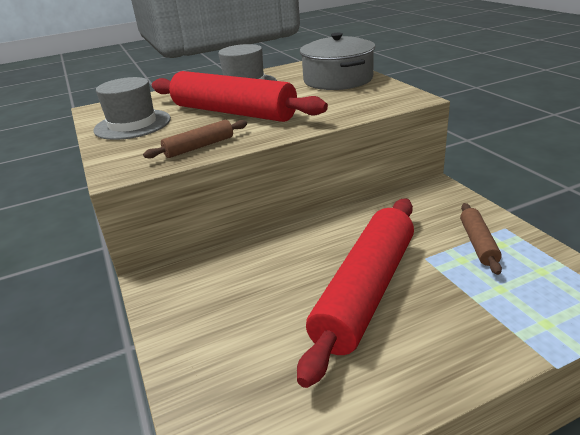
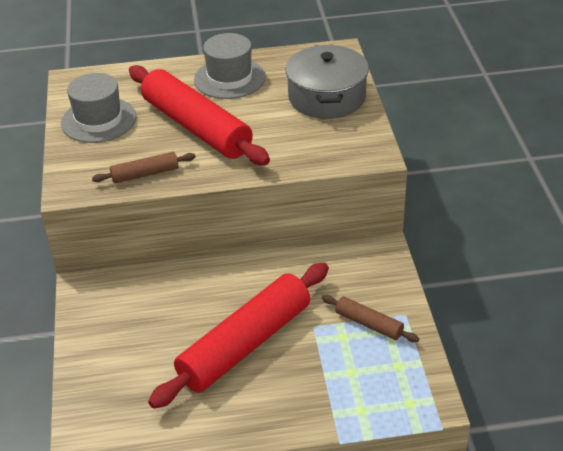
camera: 15 degrees right, 10 degrees up
(478, 243) = (369, 324): brown rolling pin -> brown rolling pin turned 75 degrees counterclockwise

